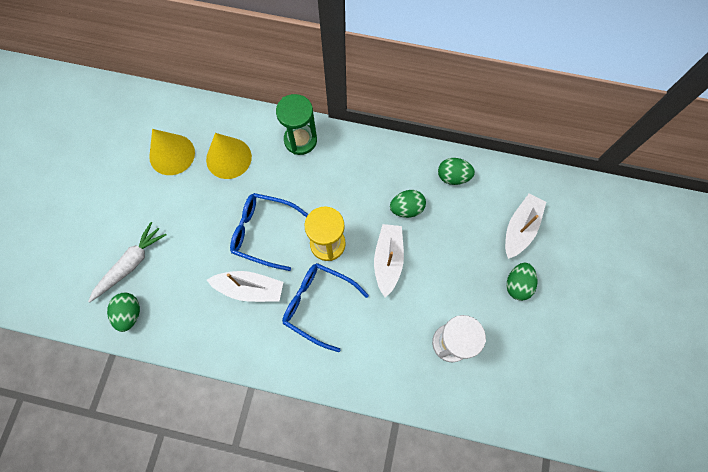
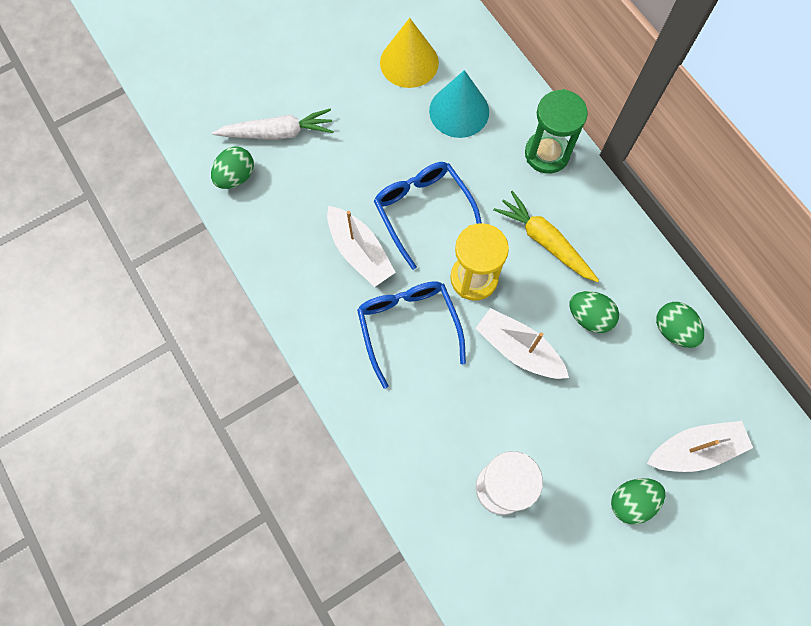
camera: 45 degrees right, 0 degrees up
(228, 158) = (459, 111): yellow cone -> turquoise cone
(345, 189) = (544, 241): none -> yellow carrot
(388, 260) = (518, 349): white boat -> white boat turned 105 degrees counterclockwise

